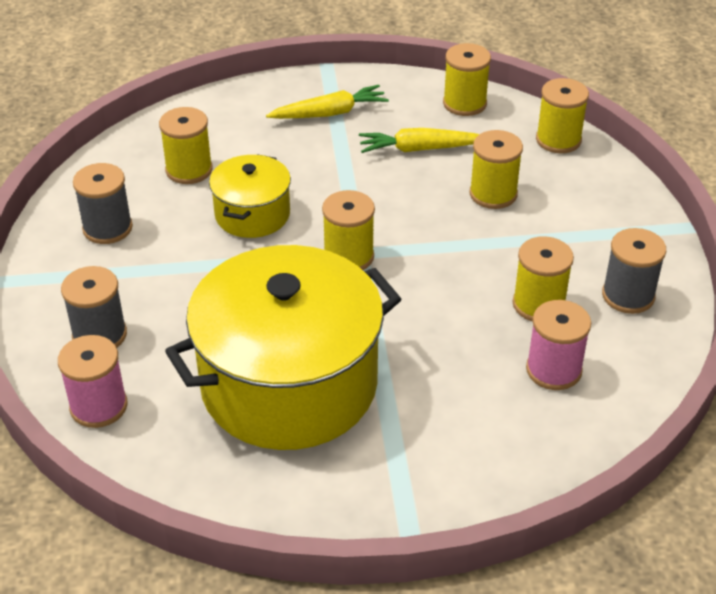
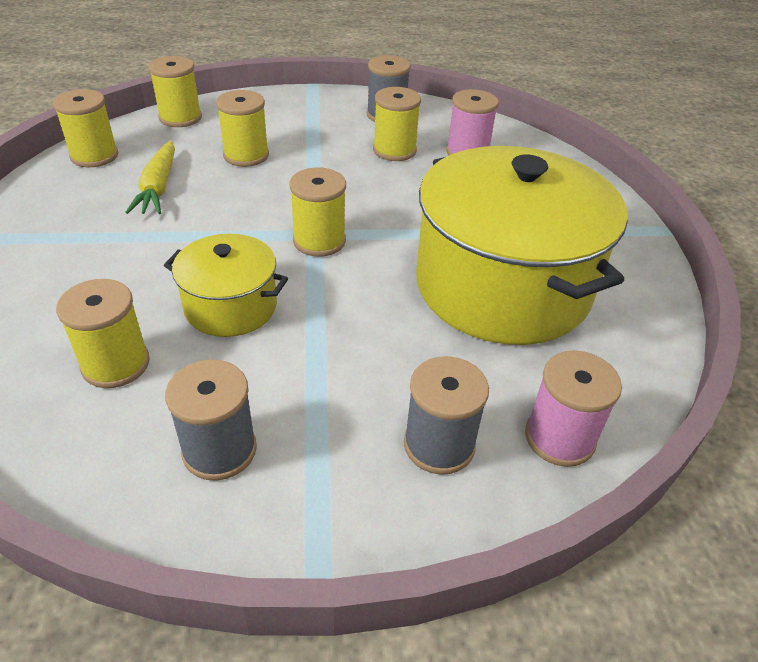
camera: 90 degrees left, 0 degrees up
(330, 113) = (57, 240): yellow carrot -> none

